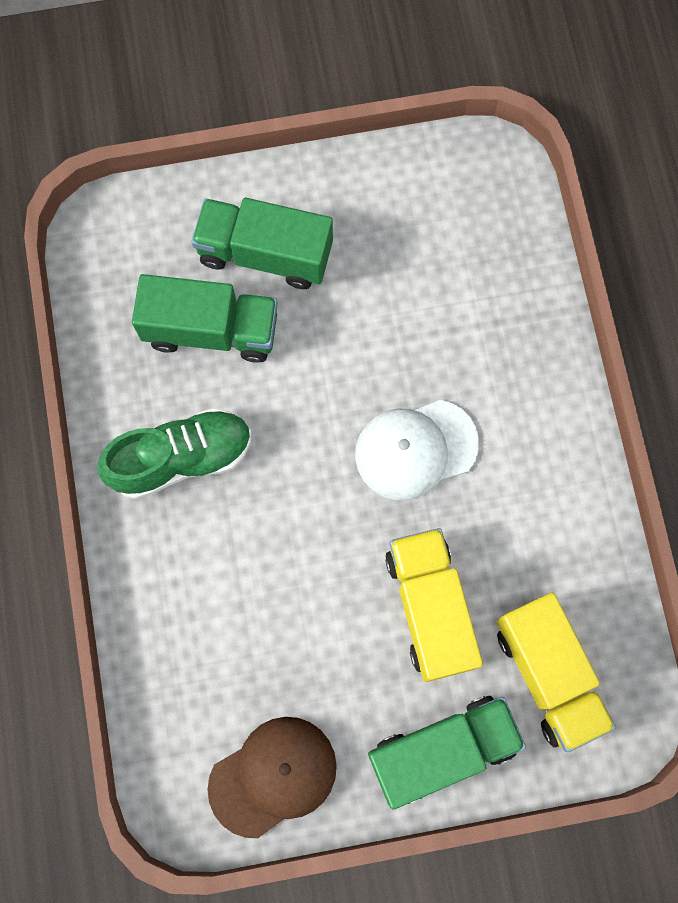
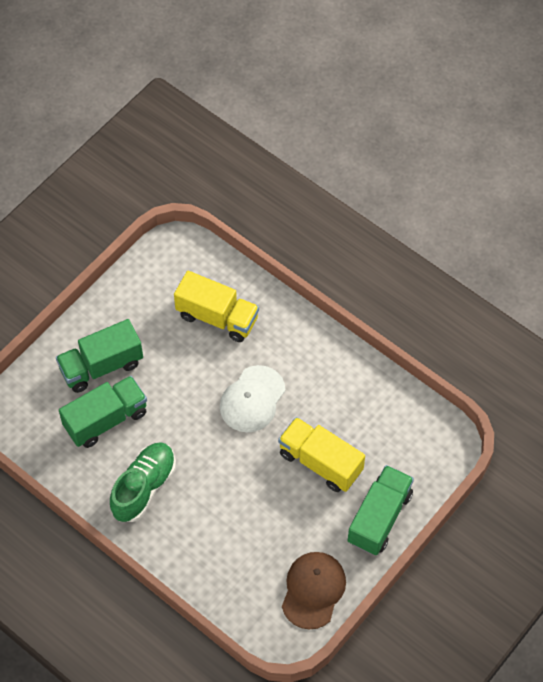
camera: 40 degrees left, 15 degrees down
(548, 674) = (397, 449): yellow truck -> yellow truck (217, 317)

